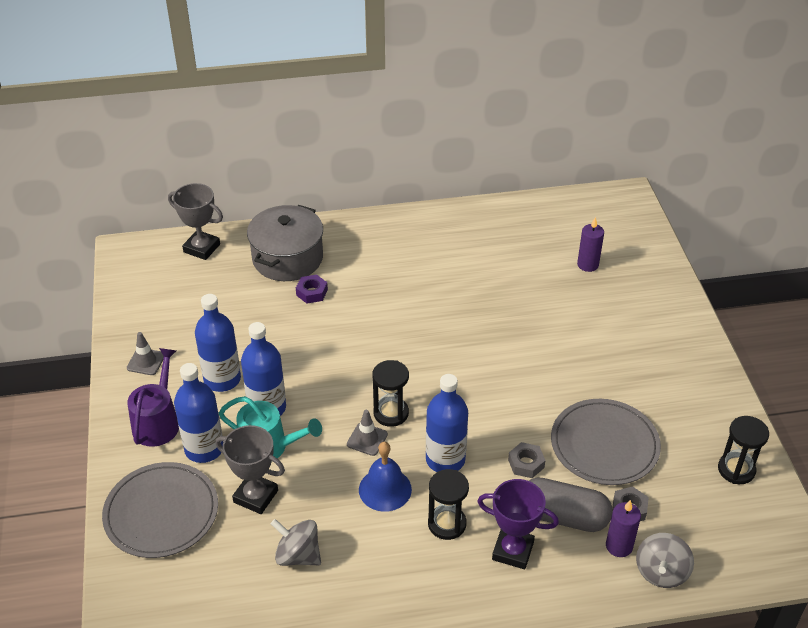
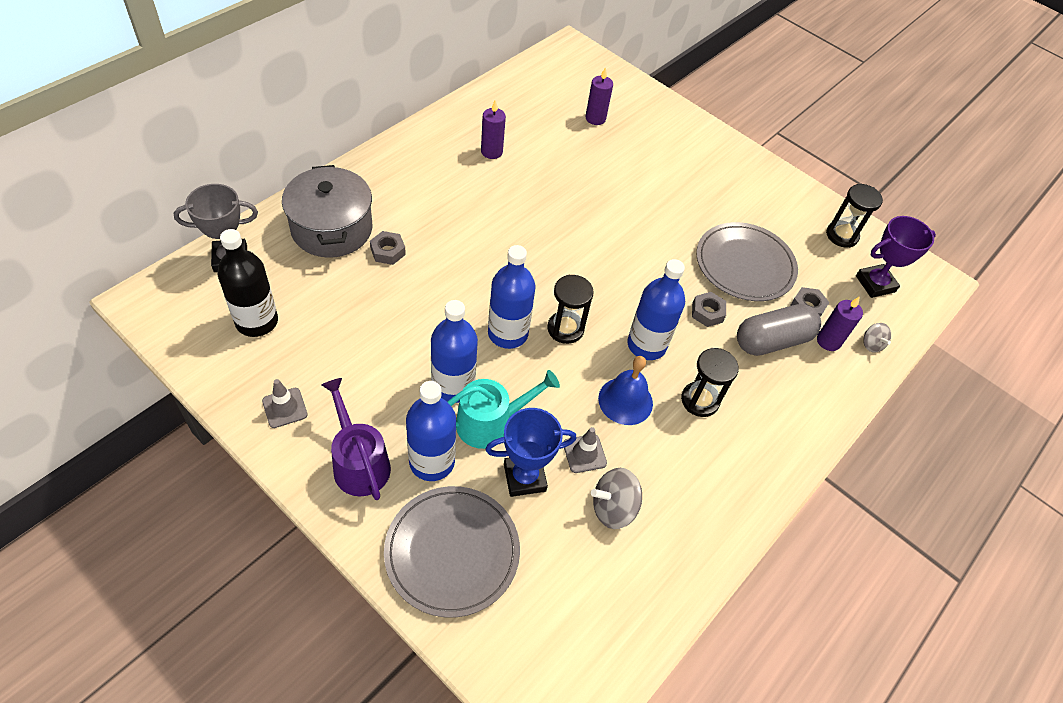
camera: 45 degrees left, 10 degrees up
(180, 297) = (257, 321): none -> black bottle
(222, 379) = (382, 382): blue bottle -> blue bottle (508, 333)
(256, 496) = (524, 477): grey trophy -> blue trophy
(312, 292) = (388, 251): purple nut -> grey nut
(367, 439) = (568, 364): grey traffic cone -> grey traffic cone (584, 453)
(466, 254) = (491, 152): none -> purple candle
(513, 551) = (766, 392): purple trophy -> purple trophy (875, 284)
(661, 572) = (871, 344): grey spinning top -> grey spinning top, size x0.61

